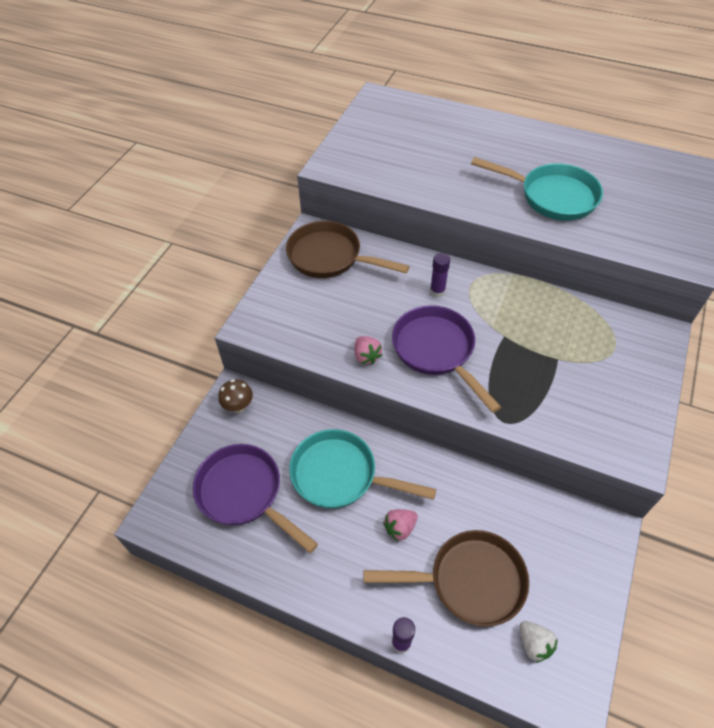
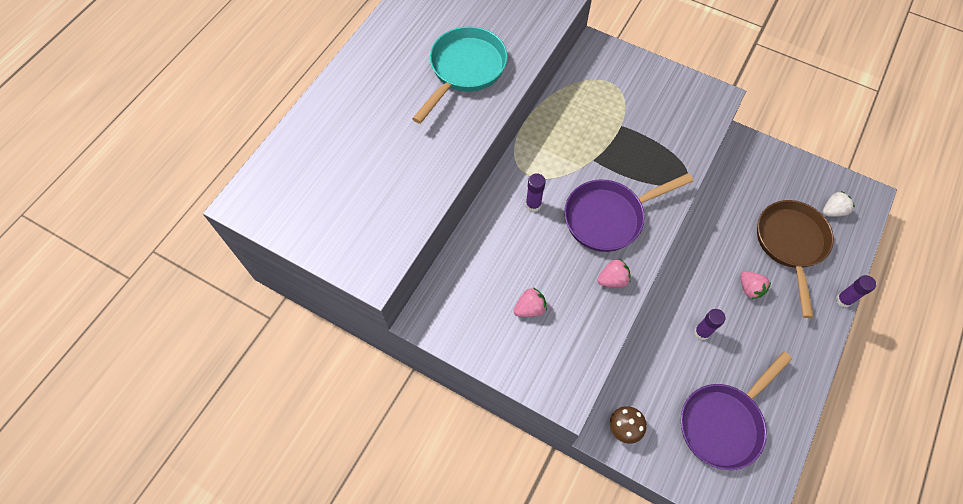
camera: 85 degrees left, 10 degrees up
(329, 296) = (530, 308): none -> pink strawberry
(330, 257) = (471, 303): brown pan -> none
(340, 475) = (701, 332): turquoise pan -> purple glue stick

